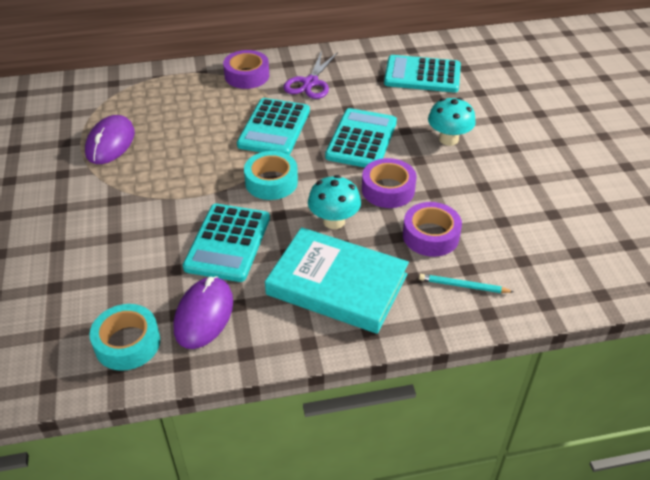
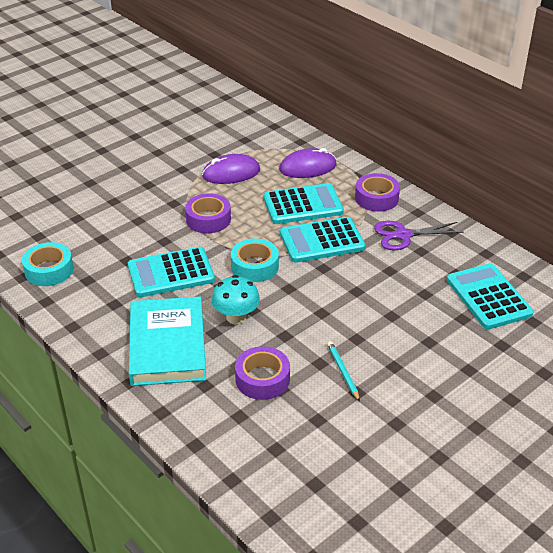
camera: 60 degrees right, 5 degrees down
(204, 315) = (94, 292): purple mouse -> purple mouse (308, 167)
(361, 139) = (353, 294): turquoise calculator -> turquoise calculator (303, 205)
(388, 190) = (300, 333): purple tape -> purple tape (208, 219)
(448, 139) = (404, 347): turquoise mushroom -> none
(463, 286) = (216, 419): turquoise pencil -> turquoise pencil (343, 372)

